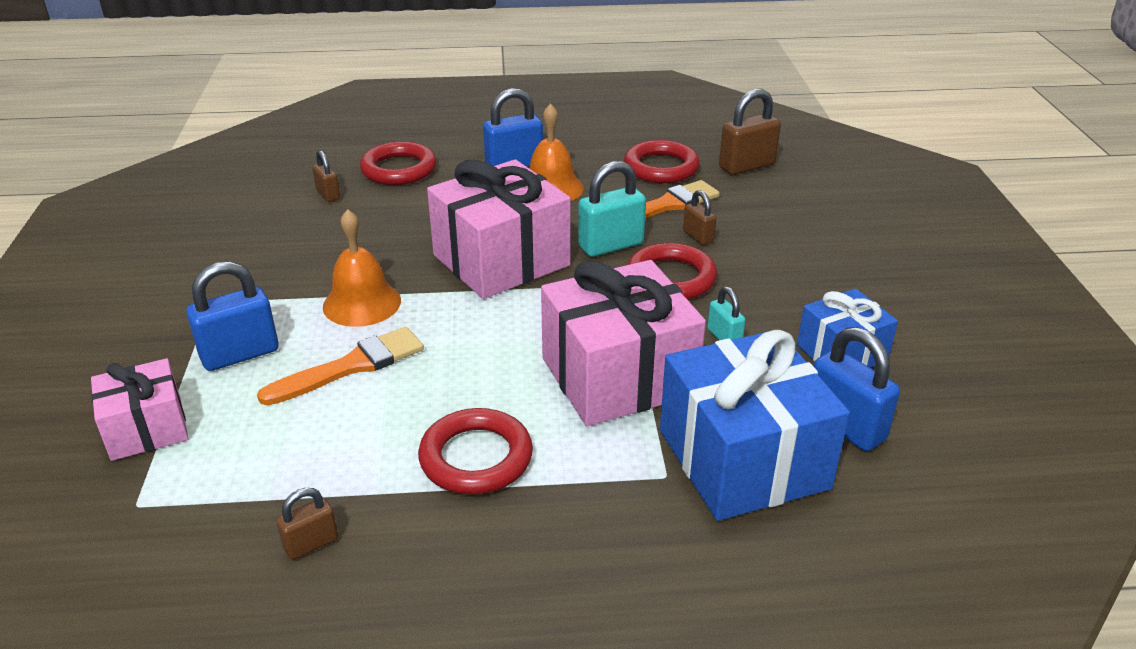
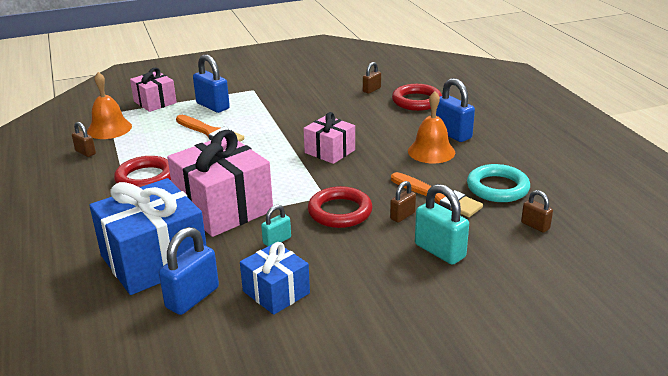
camera: 75 degrees right, 5 degrees down
(362, 303) = (266, 123): orange bell -> orange bell (109, 128)
(501, 260) = (330, 151): pink gift -> pink gift, size x0.56
(611, 245) = (369, 184): turquoise padlock -> turquoise padlock (440, 251)
(661, 167) = (497, 188): red ring -> turquoise ring
(746, 166) = (535, 226): brown padlock -> brown padlock, size x0.56

